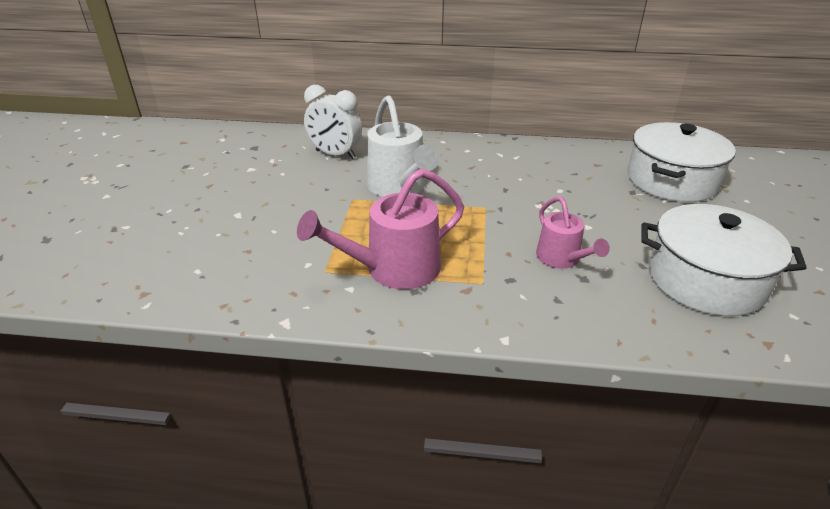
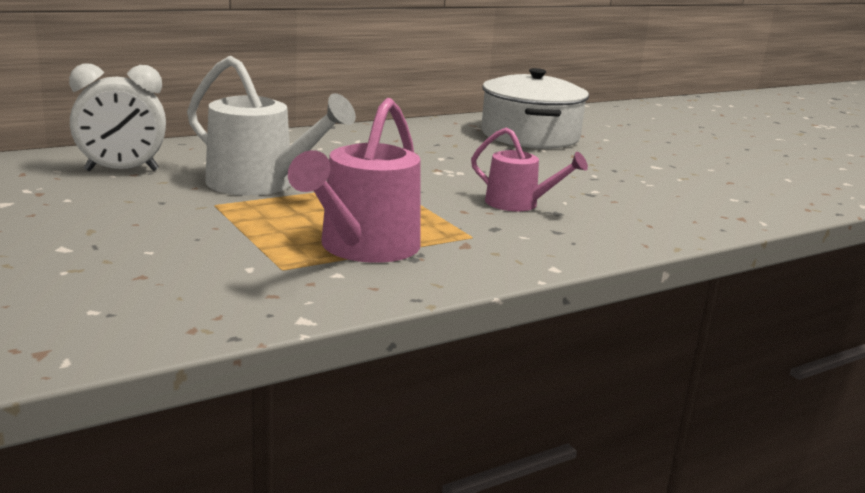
camera: 40 degrees left, 15 degrees down
(705, 280) = (649, 192): white pot -> none

